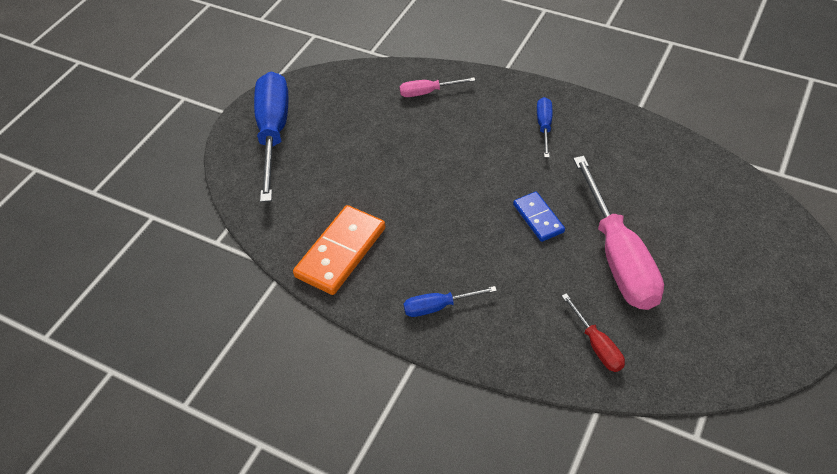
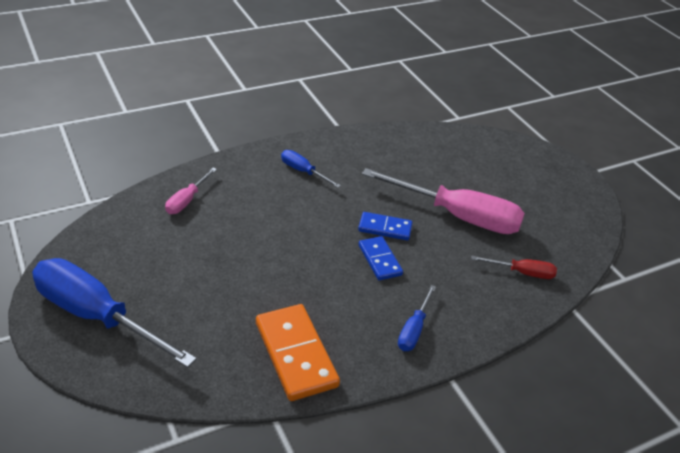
camera: 60 degrees left, 10 degrees down
(494, 238) = (379, 260): none -> blue domino

